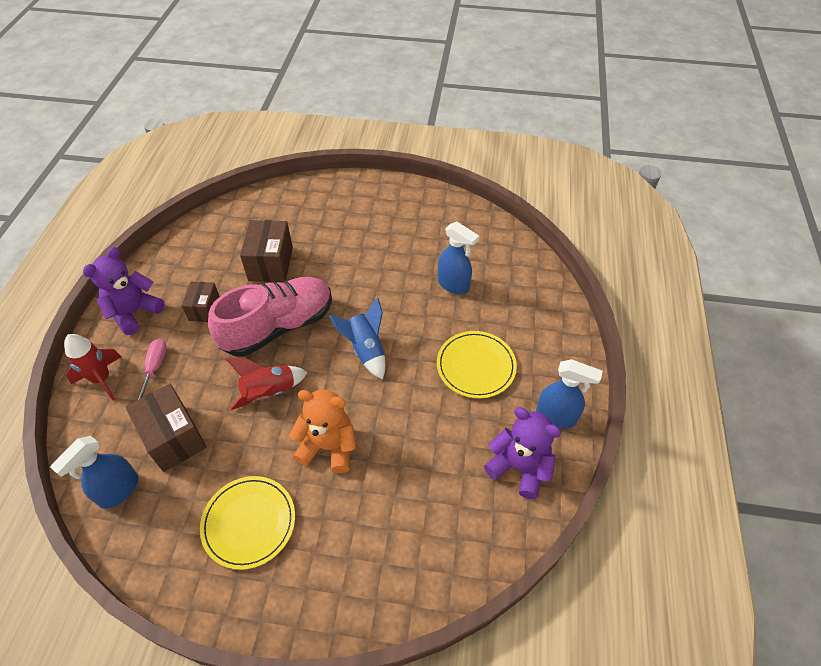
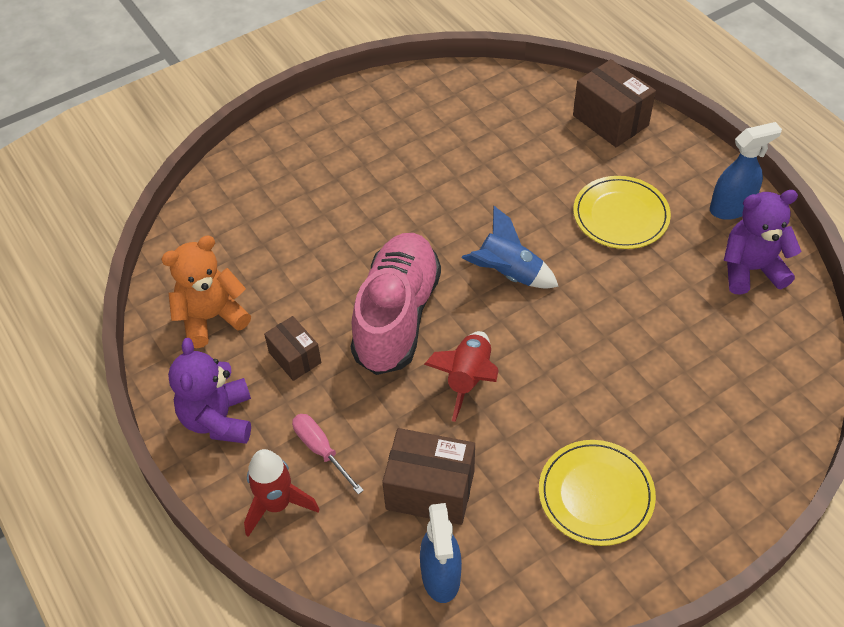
camera: 40 degrees left, 0 degrees up
(270, 263) = (306, 264): brown box -> brown box (610, 120)
(328, 446) = (582, 379): orange teddy bear -> orange teddy bear (211, 318)
(453, 285) = (514, 158): blue spray bottle -> none

